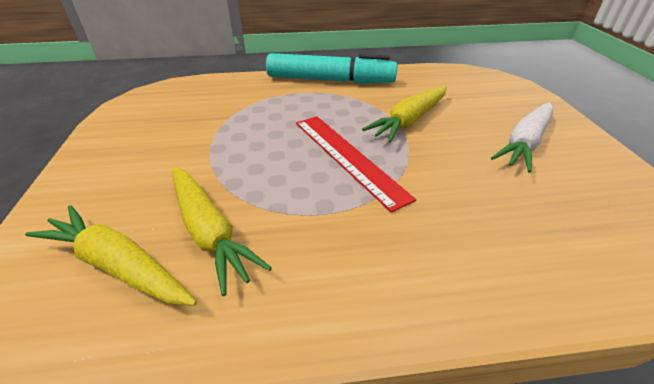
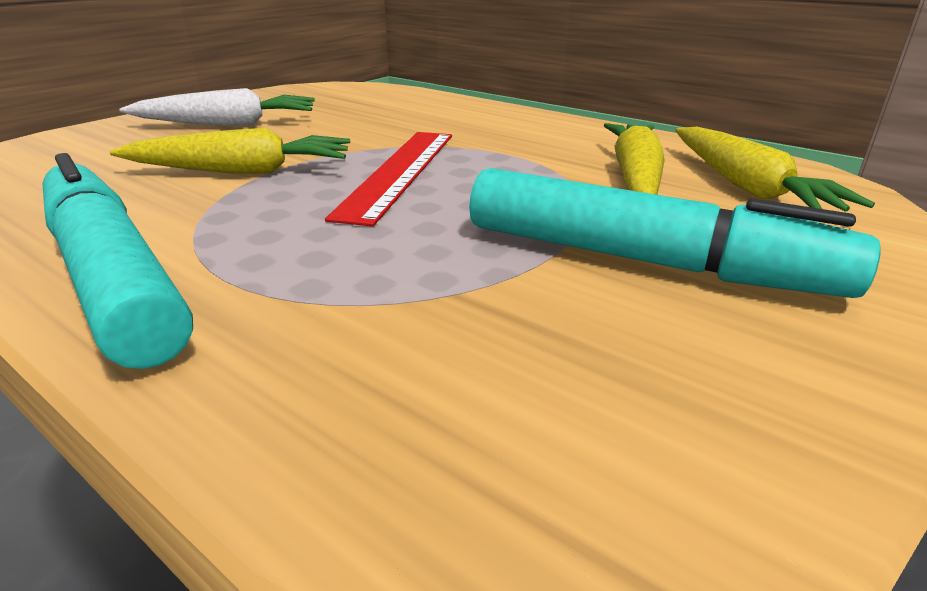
camera: 135 degrees left, 10 degrees down
(169, 158) = (643, 260): none -> turquoise marker

